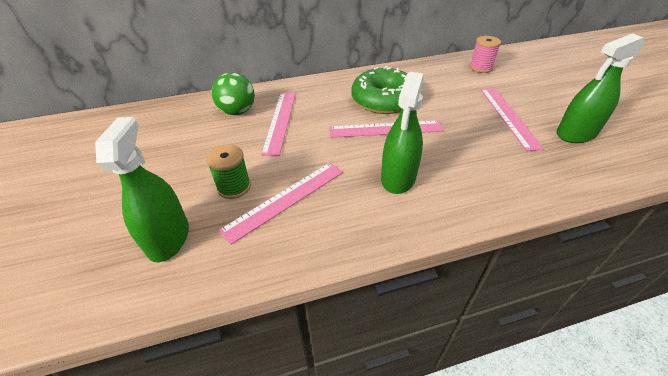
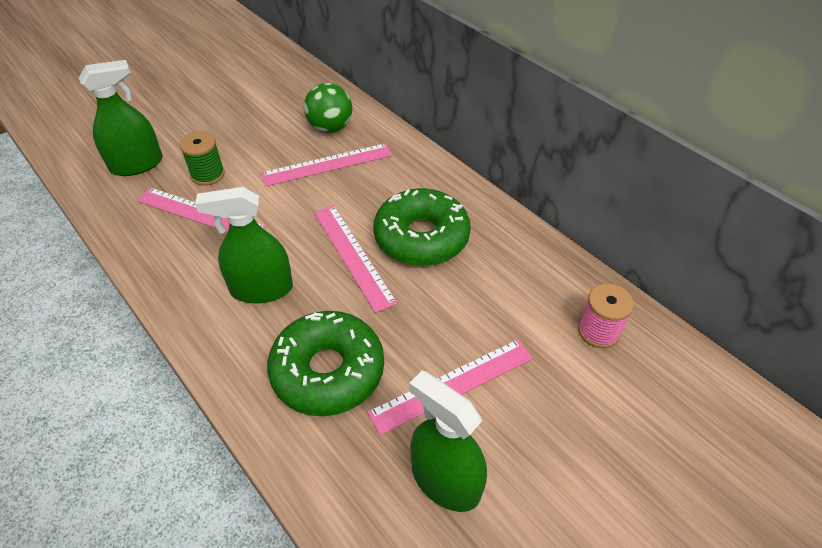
camera: 65 degrees right, 5 degrees up
(489, 160) = (328, 371): none -> green donut

